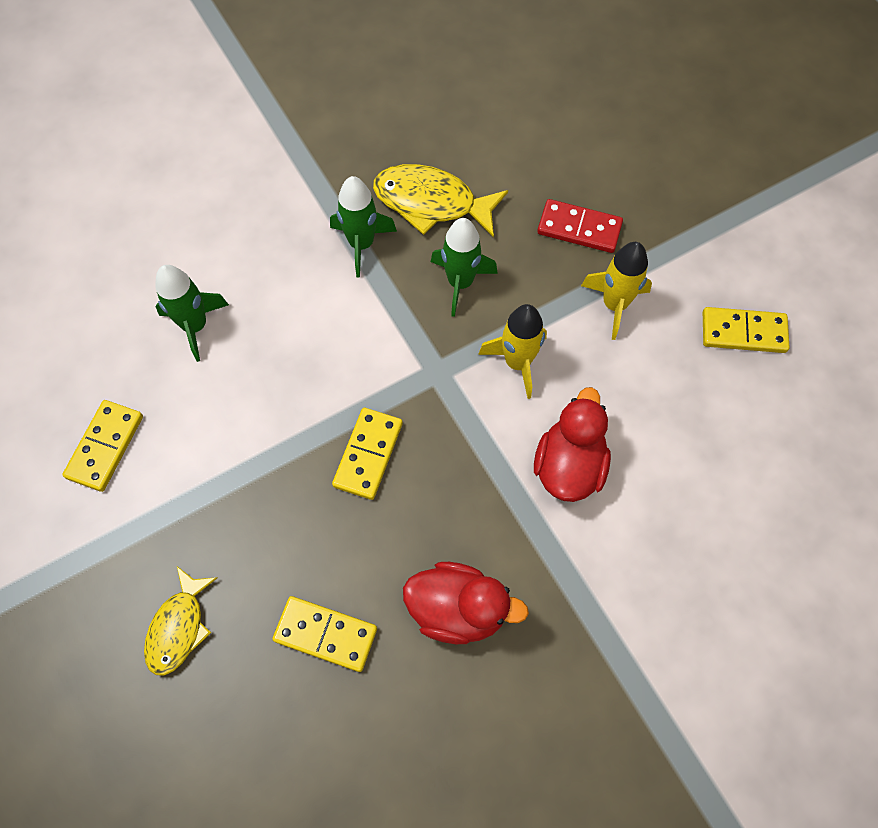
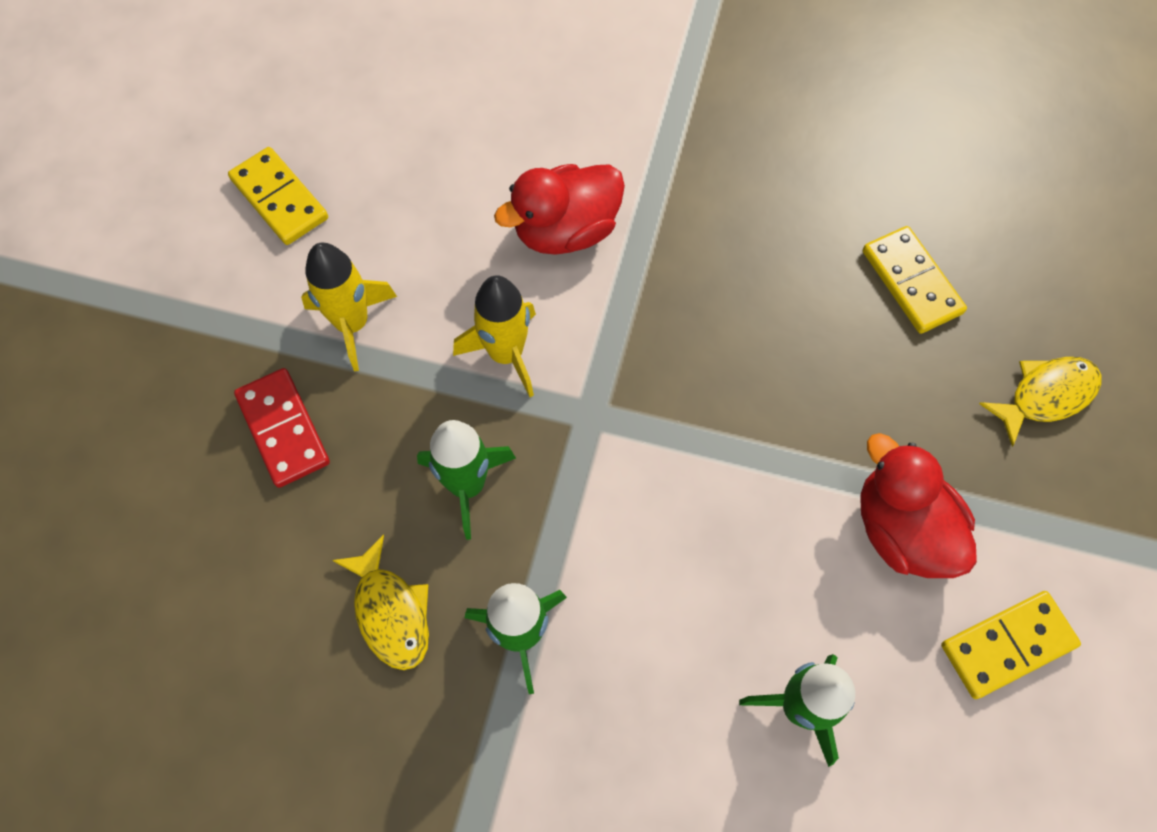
camera: 135 degrees left, 0 degrees up
(368, 454) = (736, 396): yellow domino -> none
(431, 203) = (390, 612): yellow fish -> yellow fish, size x0.66
(458, 609) = (779, 209): red duck -> red duck (901, 529)

